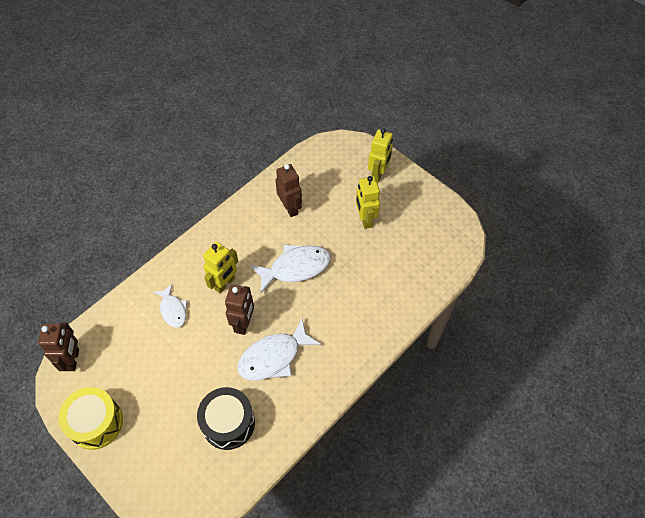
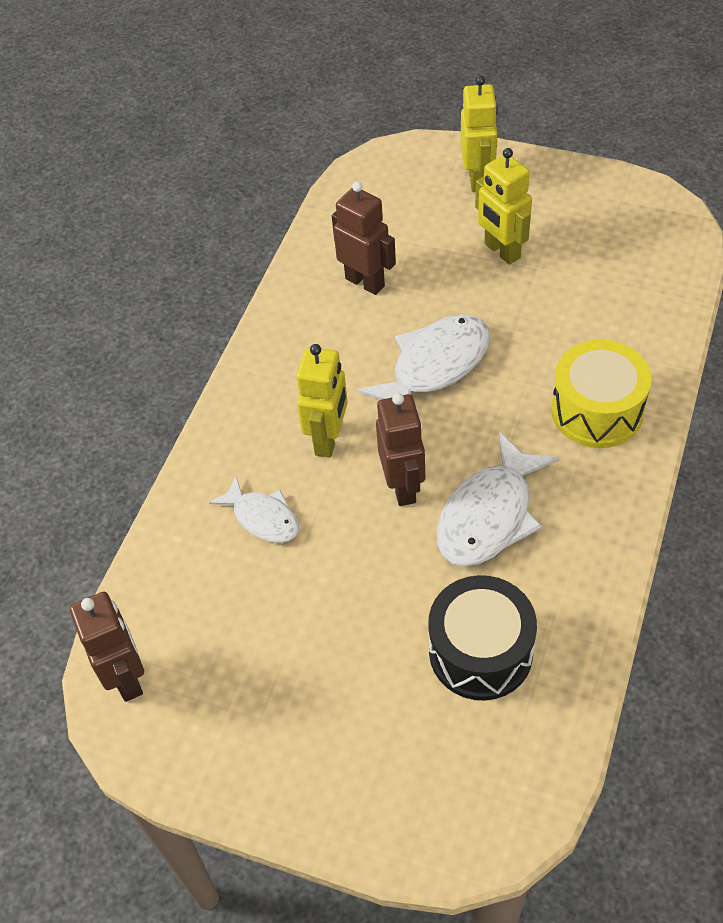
camera: 20 degrees left, 5 degrees down
(96, 423) = (239, 761): yellow drum -> yellow drum (597, 411)

